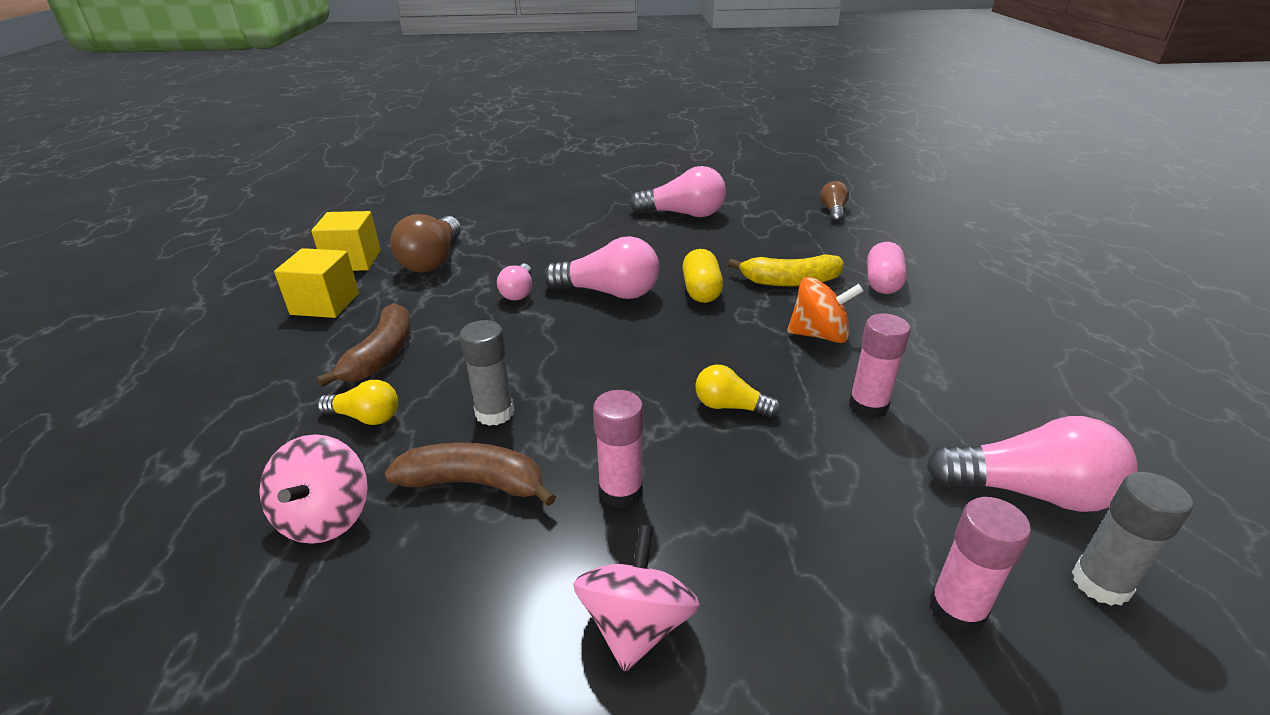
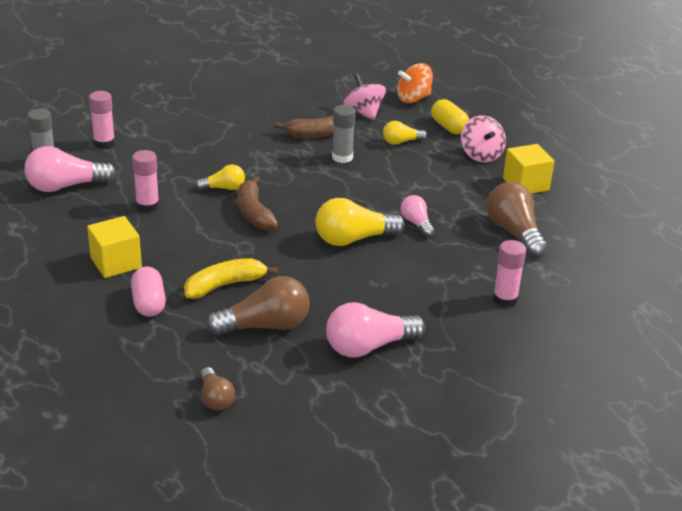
camera: 150 degrees right, 0 degrees up
(353, 261) = (569, 217): yellow cube -> yellow cube (116, 263)
(381, 355) = (440, 167): brown banana -> brown banana (254, 212)
(609, 293) = (353, 239): pink light bulb -> yellow light bulb
(620, 492) = (253, 145): pink glue stick -> pink glue stick (505, 299)
(636, 624) = (219, 116): pink spinning top -> pink spinning top (481, 155)
(701, 291) = (288, 258): yellow capsule -> yellow capsule (449, 127)
(765, 243) = (265, 326): none -> brown light bulb
(819, 335) = (187, 243): orange spinning top -> orange spinning top (413, 99)

